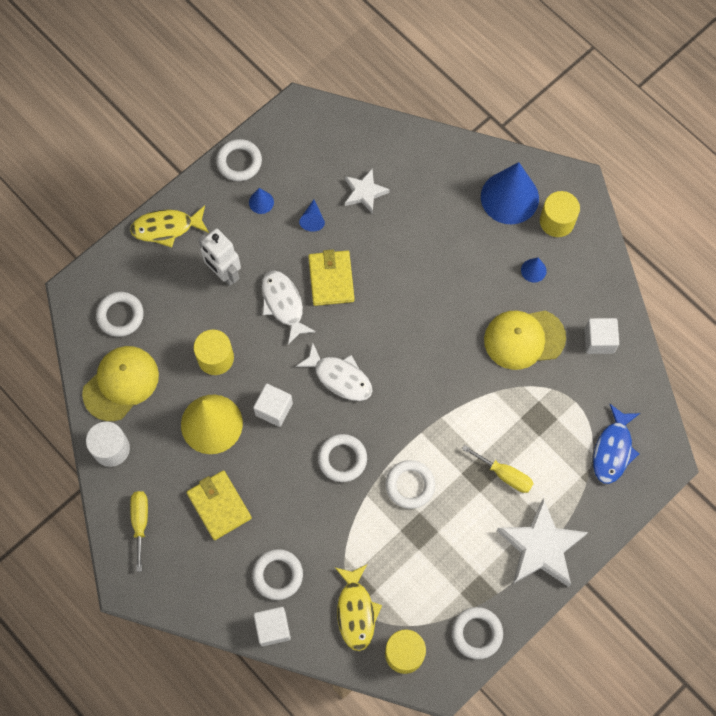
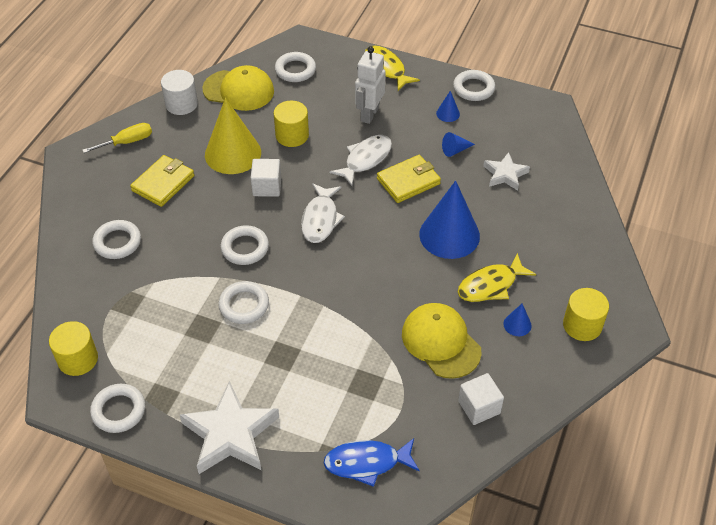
camera: 65 degrees right, 20 degrees down
(273, 628) = (68, 256): white cube -> none
(356, 611) = (105, 308): yellow fish -> yellow fish (490, 285)
(505, 475) = (291, 376): yellow screwdriver -> none
(509, 197) = (579, 279): blue cone -> blue cone (449, 235)

